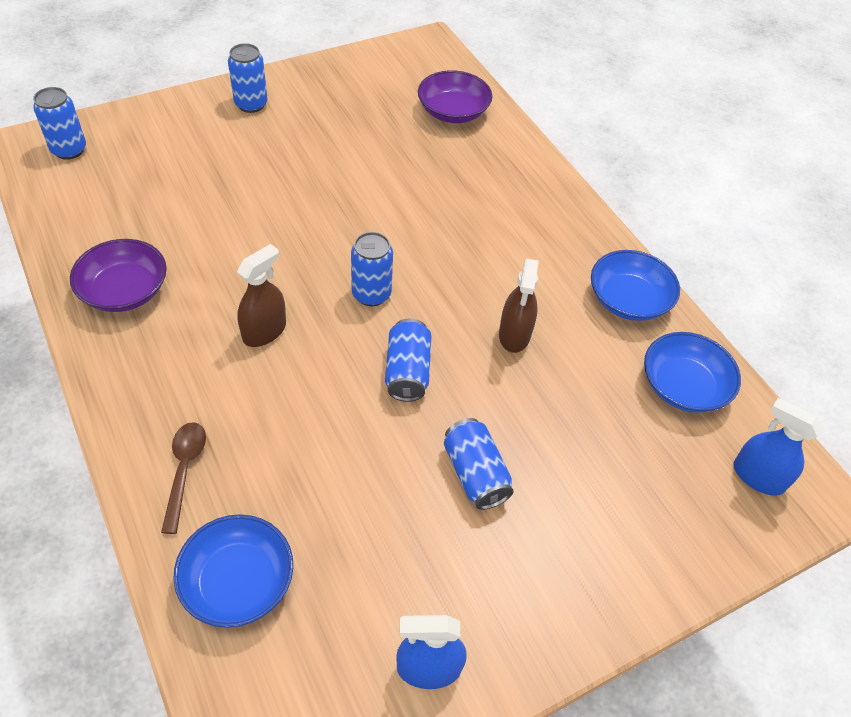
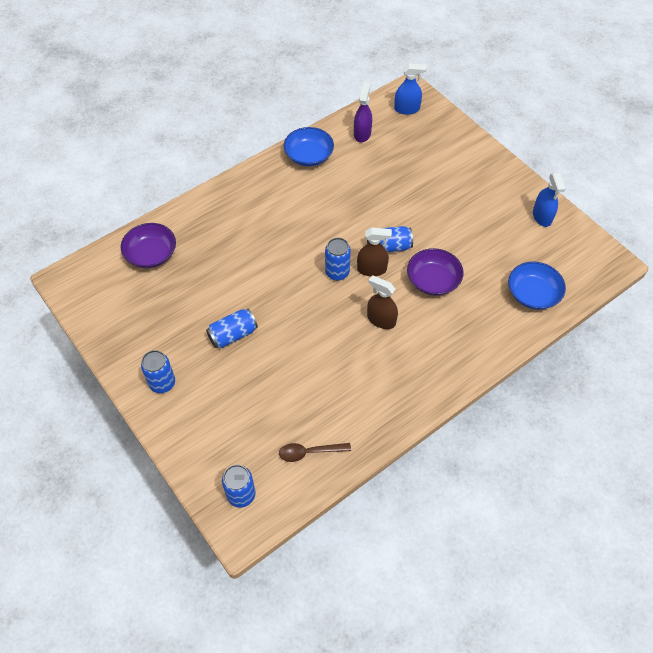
camera: 95 degrees left, 5 degrees up
(124, 291) = (371, 405): purple bowl -> purple bowl (433, 280)
(184, 470) = (484, 333): brown spoon -> brown spoon (309, 452)
(475, 474) = (442, 211): blue can -> blue can (233, 335)
(514, 335) = (348, 203): brown spray bottle -> brown spray bottle (372, 269)
(683, 386) = (362, 134): blue bowl -> purple spray bottle
(758, 477) = (407, 109): blue spray bottle -> blue spray bottle turned 120 degrees counterclockwise

